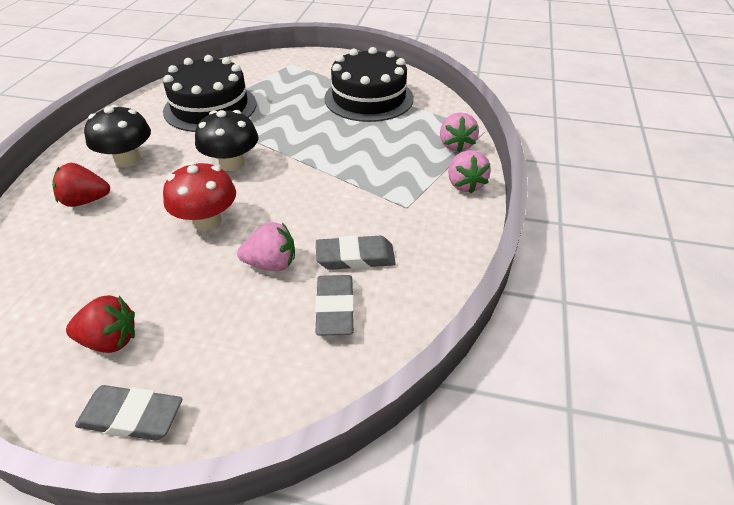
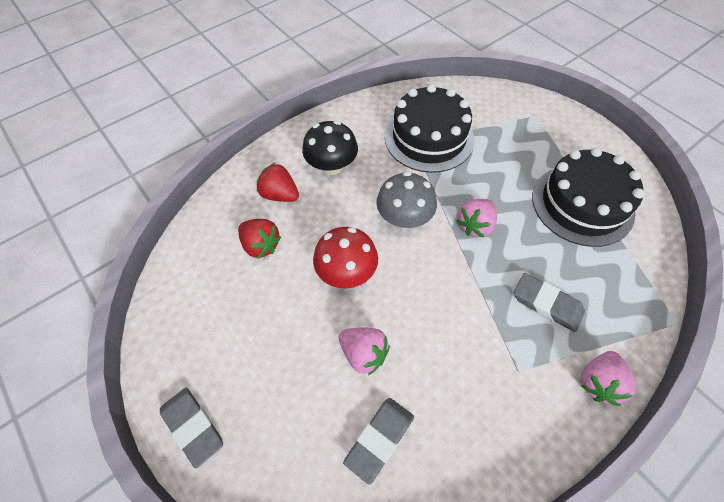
camera: 40 degrees right, 15 degrees up
(110, 340) = (219, 347): red strawberry -> red strawberry (261, 245)
(232, 163) = (404, 218): black mushroom -> grey mushroom
(355, 257) = (432, 397): grey eraser -> grey eraser (547, 304)
(456, 145) = (629, 324): pink strawberry -> pink strawberry (475, 225)

